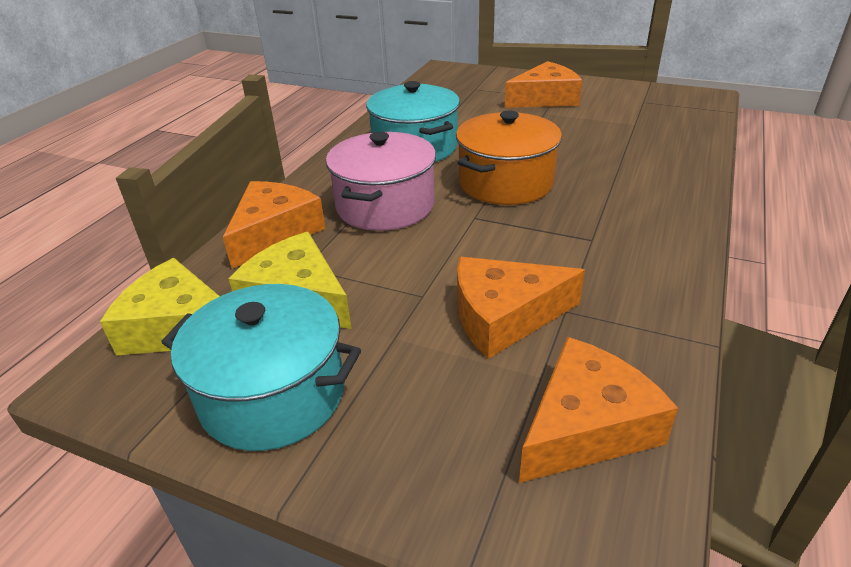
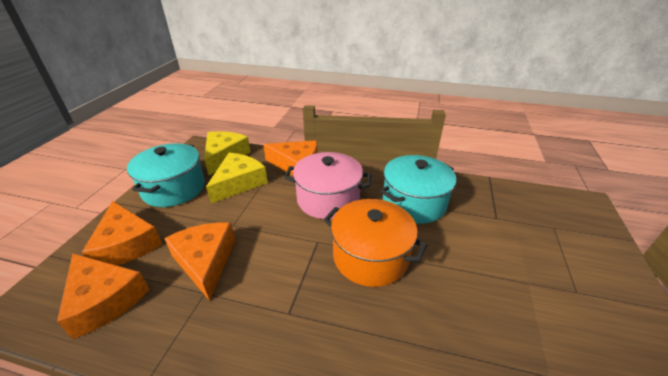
camera: 80 degrees right, 0 degrees up
(545, 99) = (567, 283): orange cheese -> orange cheese (126, 244)

